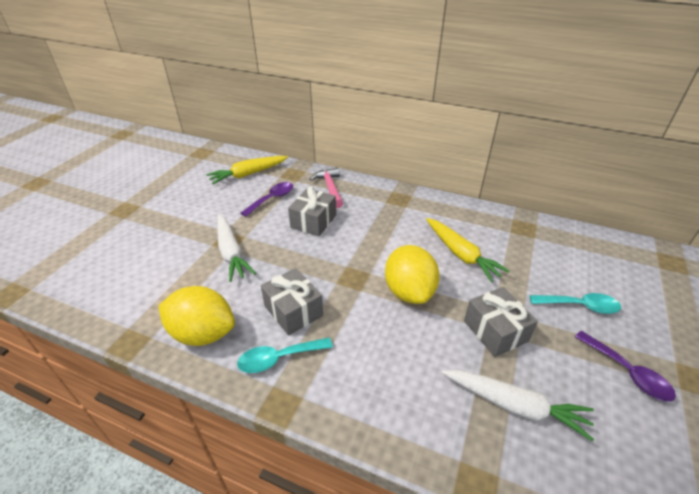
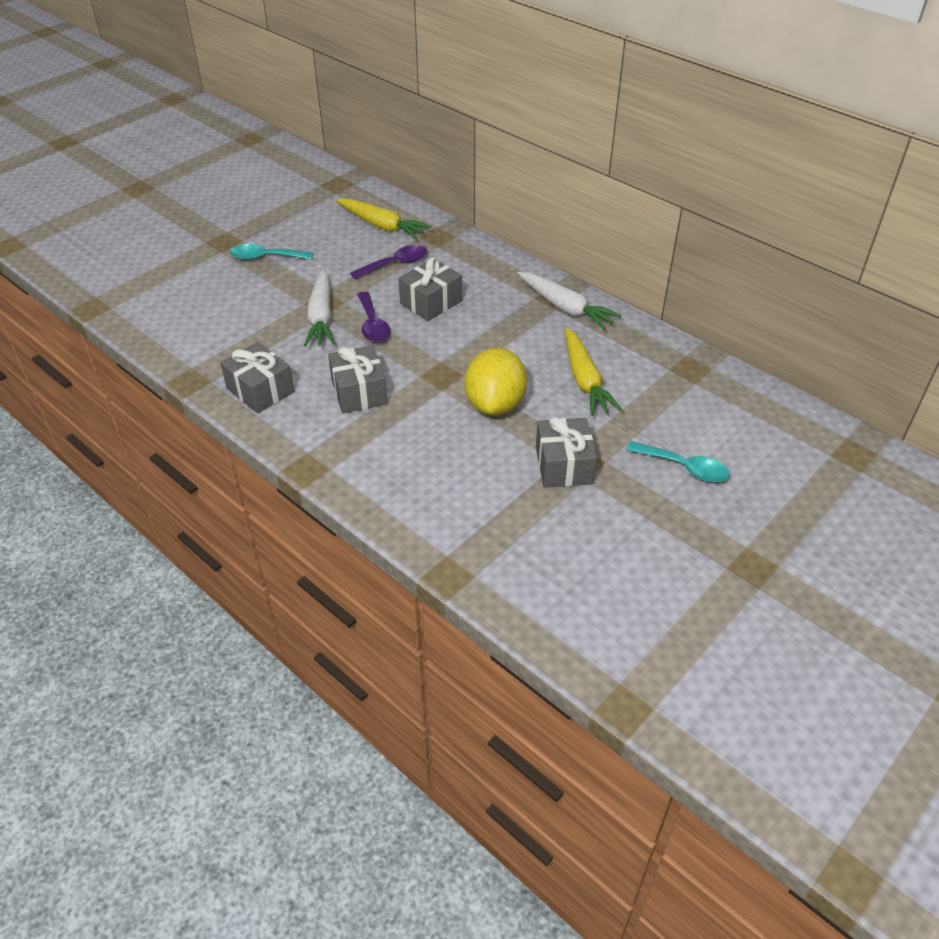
camera: 20 degrees right, 5 degrees up
(203, 333) = (260, 390): yellow lemon -> grey gift
(248, 174) = (382, 226): yellow carrot -> yellow carrot turned 135 degrees counterclockwise
(278, 358) = (323, 431): turquoise spoon -> turquoise spoon (265, 257)
(330, 188) = (474, 265): pink hammer -> none
(515, 406) = (532, 531): white carrot -> white carrot (565, 308)
(627, 373) = (679, 539): purple spoon -> purple spoon (373, 325)

